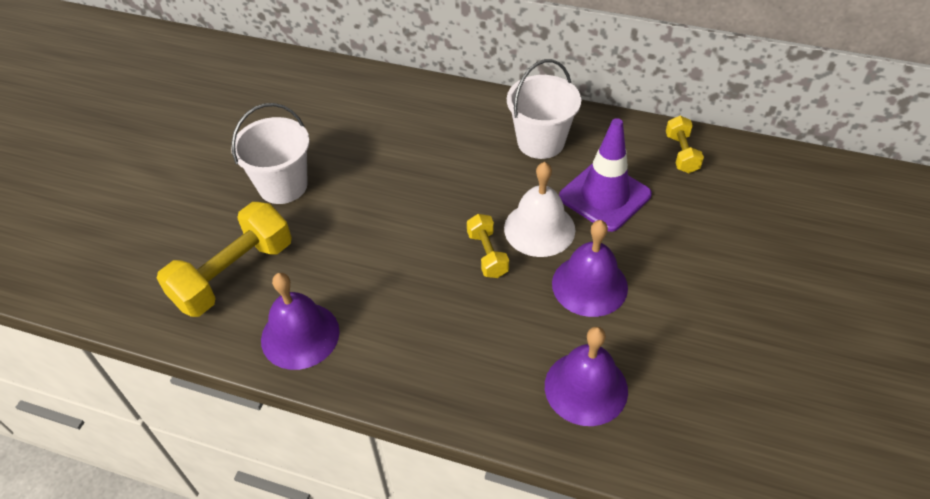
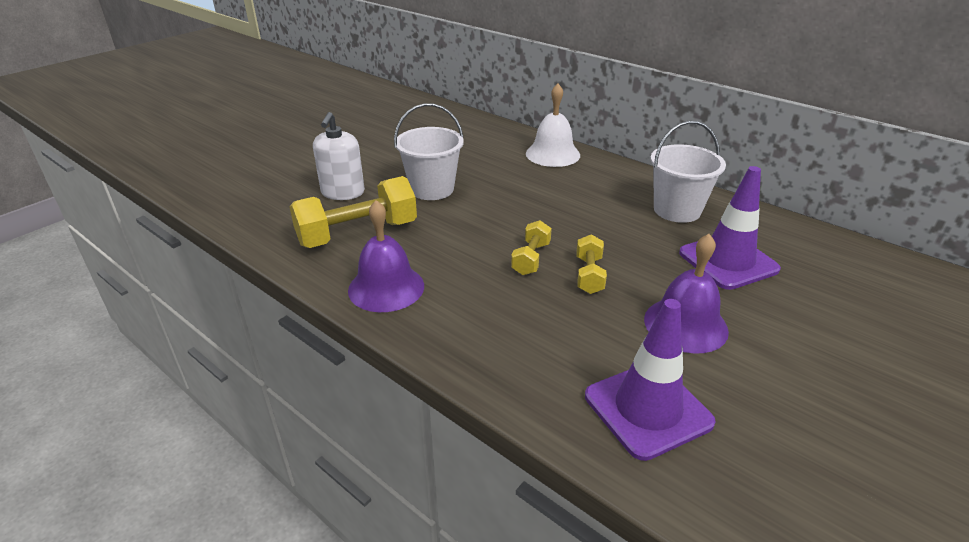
camera: 20 degrees right, 15 degrees down
(185, 220) = (343, 192): none -> white soap dispenser
(539, 229) = (650, 269): white bell -> white bell (552, 154)
(586, 388) = (647, 409): purple bell -> purple traffic cone
(681, 153) = (823, 248): yellow dumbbell -> yellow dumbbell (531, 259)

